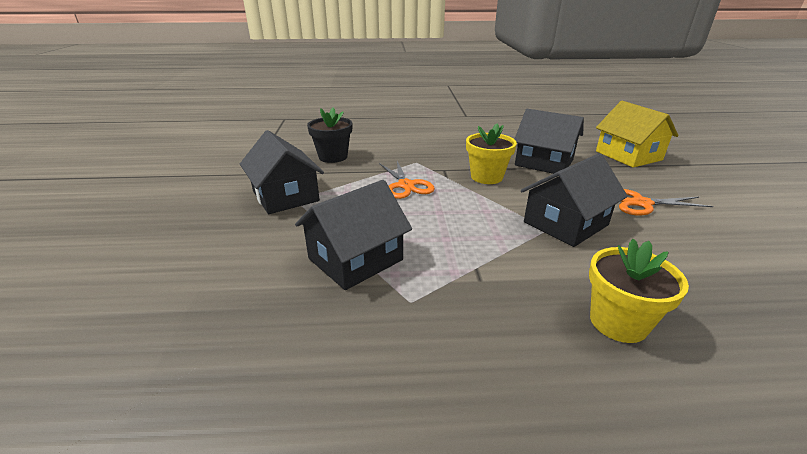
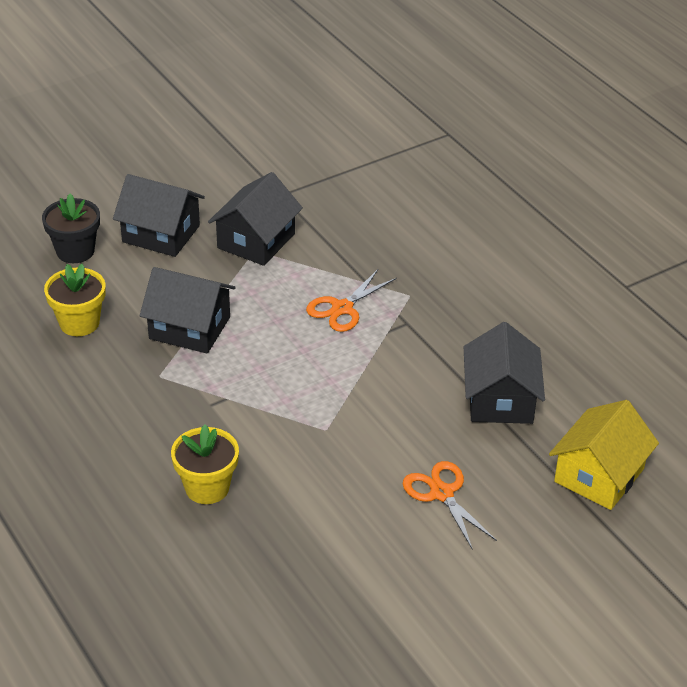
camera: 60 degrees right, 10 degrees up
(333, 157) = (368, 228): black flower pot -> black flower pot (75, 251)
(486, 177) = (414, 361): yellow flower pot -> yellow flower pot (79, 323)
(565, 223) = (346, 440): black house -> black house (161, 234)

